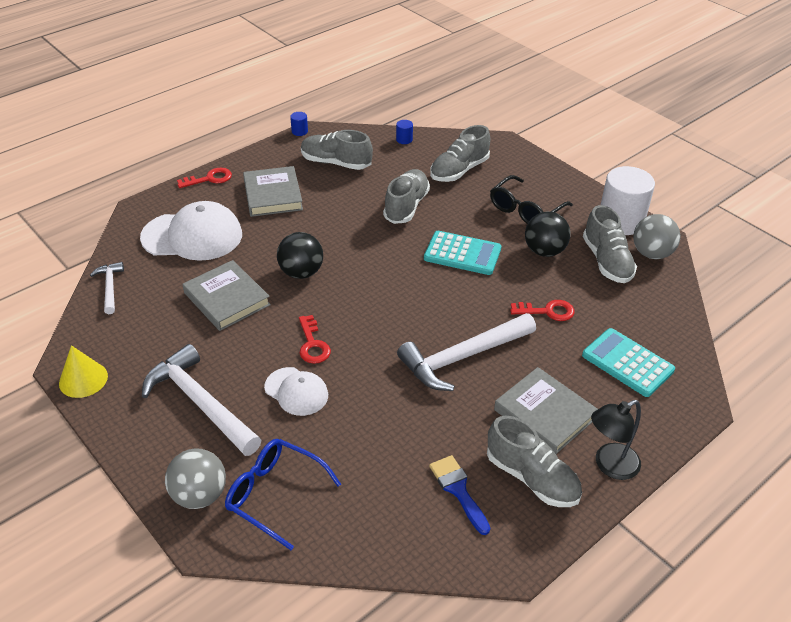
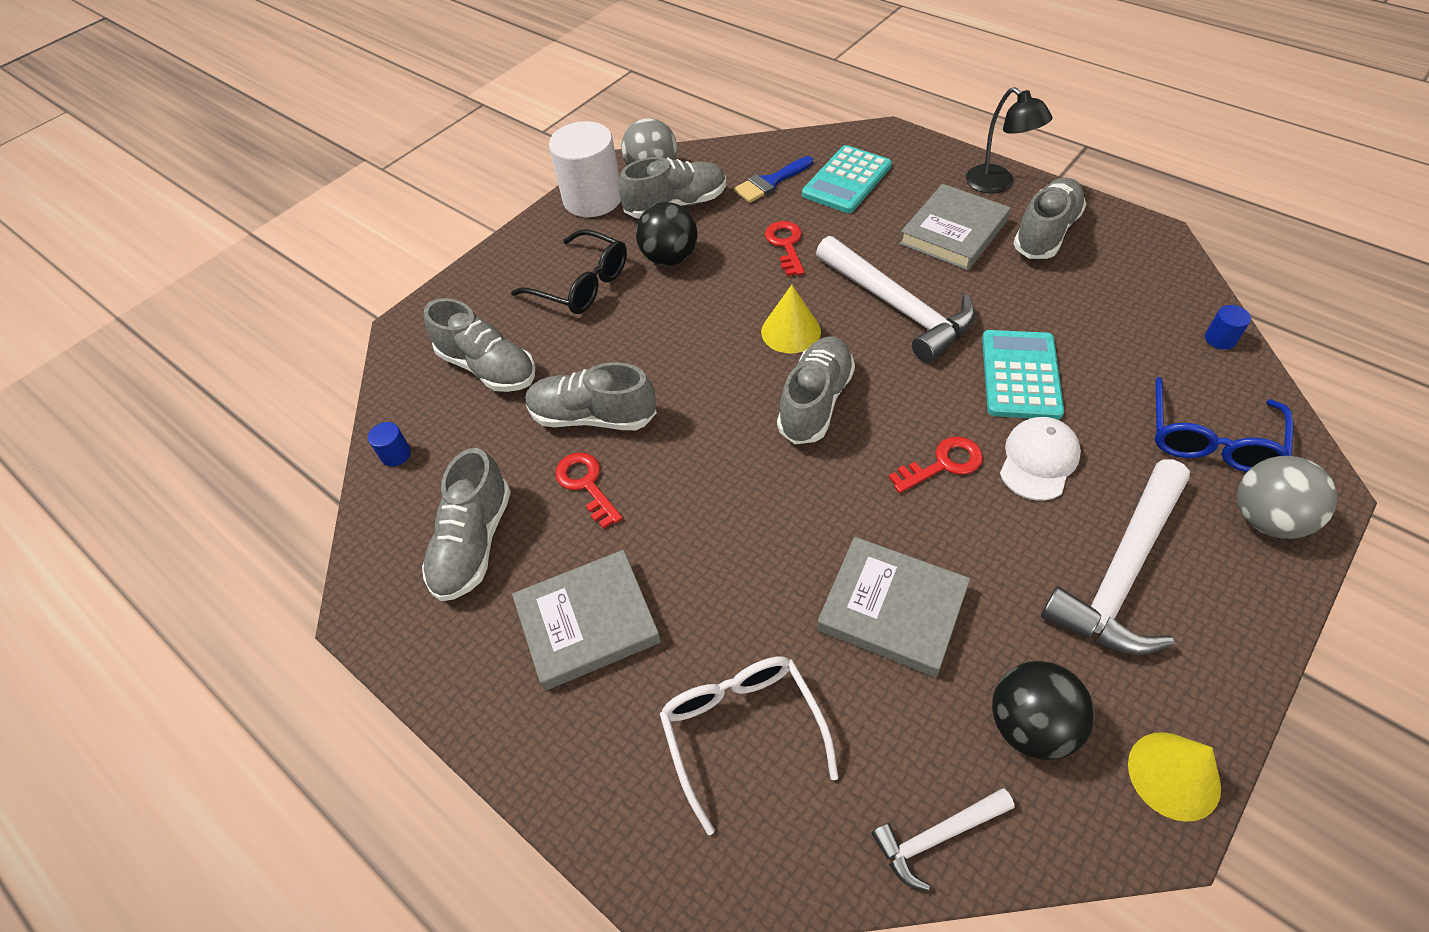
camera: 95 degrees left, 10 degrees up
(192, 236) = (742, 730): white cap -> white glasses
(209, 179) = (544, 766): red key -> red key (586, 484)
(227, 299) = (892, 609): grey book -> grey book turned 75 degrees clockwise
(299, 131) = (360, 635): blue cylinder -> blue cylinder (1220, 339)
(301, 272) = (793, 518): black ball -> black ball (1030, 725)
(385, 297) = (815, 402): none -> grey shoe
(453, 298) = (791, 331): none -> yellow cone
(458, 490) = (1096, 283): blue brush -> blue brush (770, 182)
(462, 254) = (695, 335): turquoise calculator -> turquoise calculator (1020, 375)

